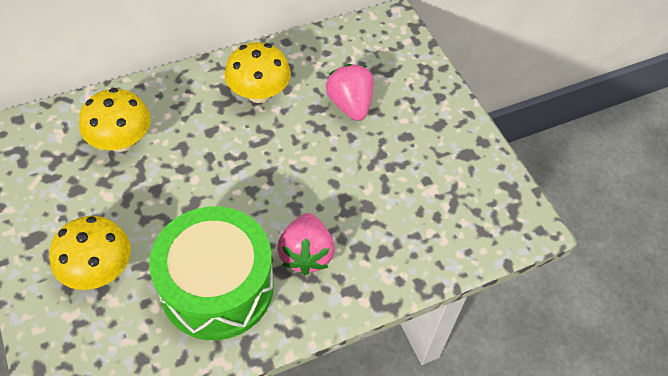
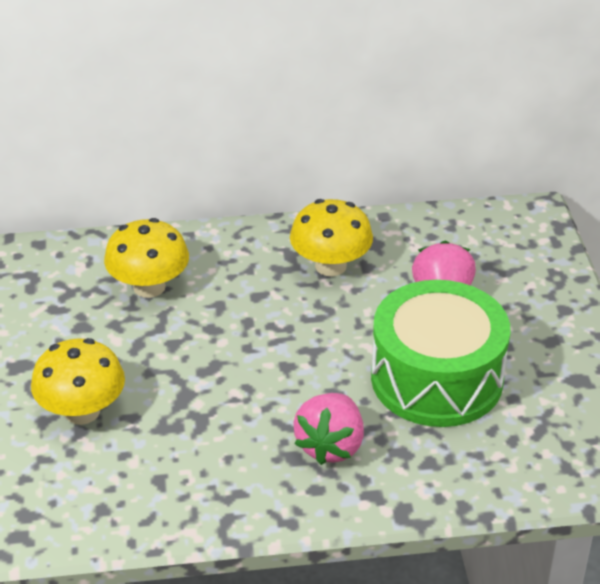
camera: 20 degrees right, 15 degrees down
(217, 287) = (212, 456): green drum -> green drum (437, 378)

